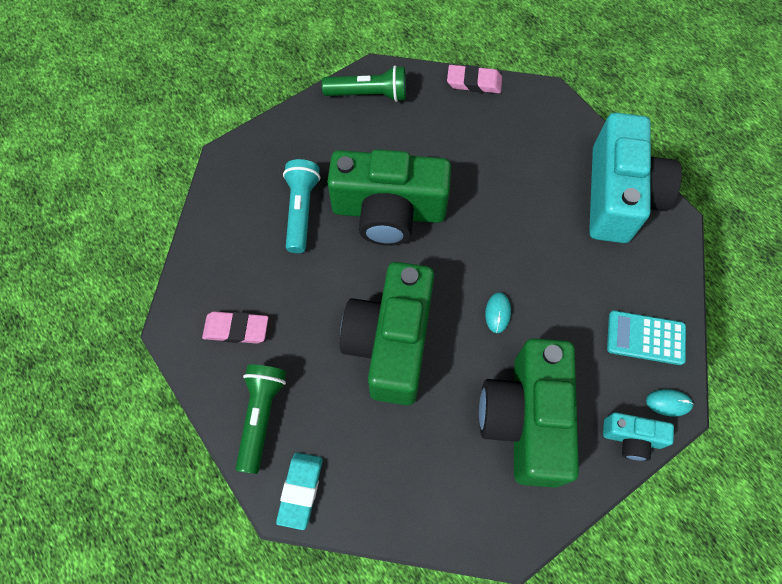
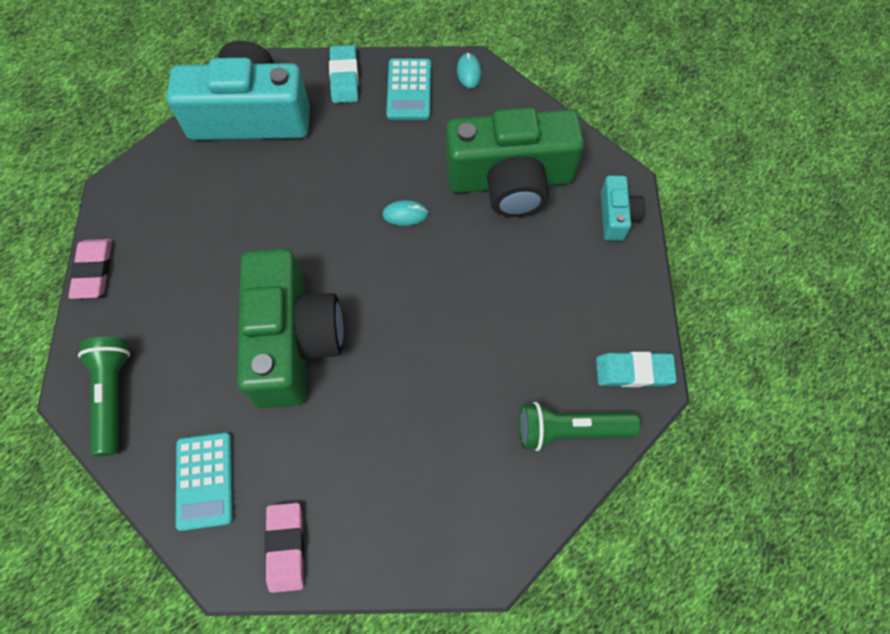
camera: 100 degrees left, 0 degrees up
(236, 329) = (475, 486): pink eraser -> pink eraser (286, 547)
(292, 147) = (205, 481): none -> turquoise calculator
(301, 211) = (303, 446): turquoise flashlight -> none
(391, 342) = (458, 311): green camera -> none
(631, 438) = (508, 98): turquoise camera -> turquoise camera (616, 216)
(662, 279) = (344, 77): none -> turquoise eraser

